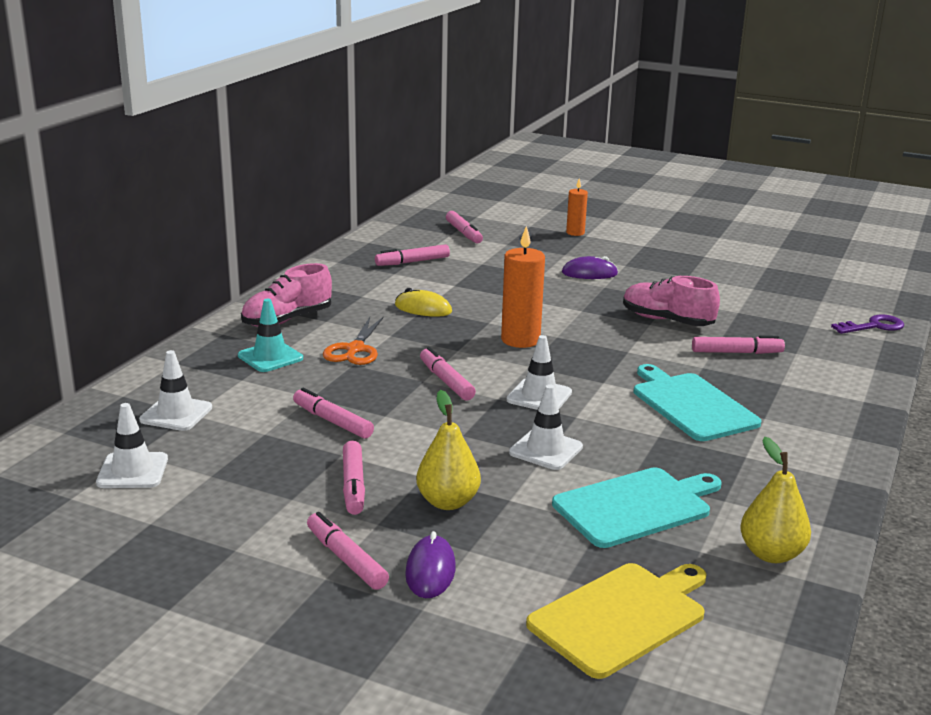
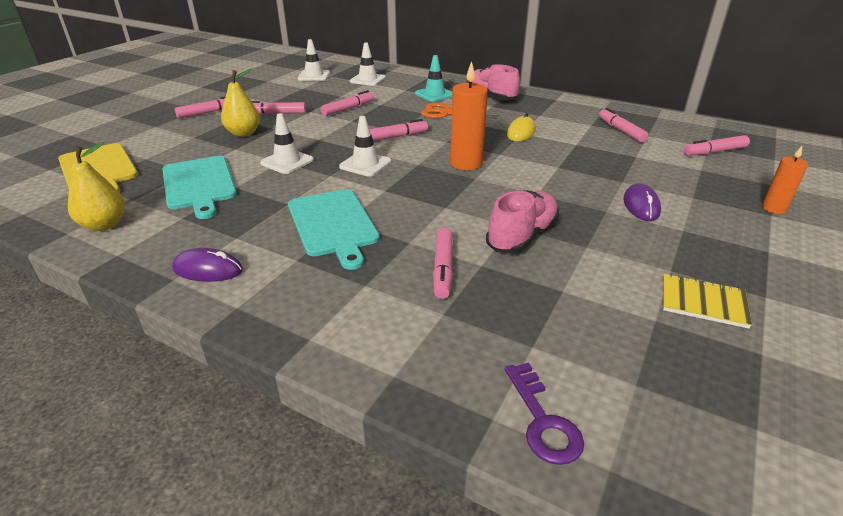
camera: 95 degrees right, 10 degrees up
(430, 571) = (183, 128): purple mouse -> purple mouse (208, 269)
(691, 405) = (333, 224): turquoise cutting board -> turquoise cutting board turned 90 degrees clockwise
(723, 273) = (703, 302): none -> yellow notebook

